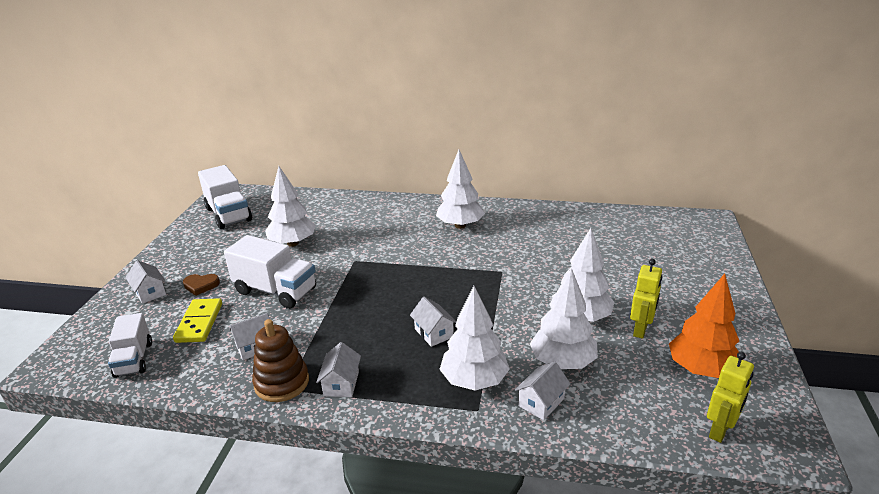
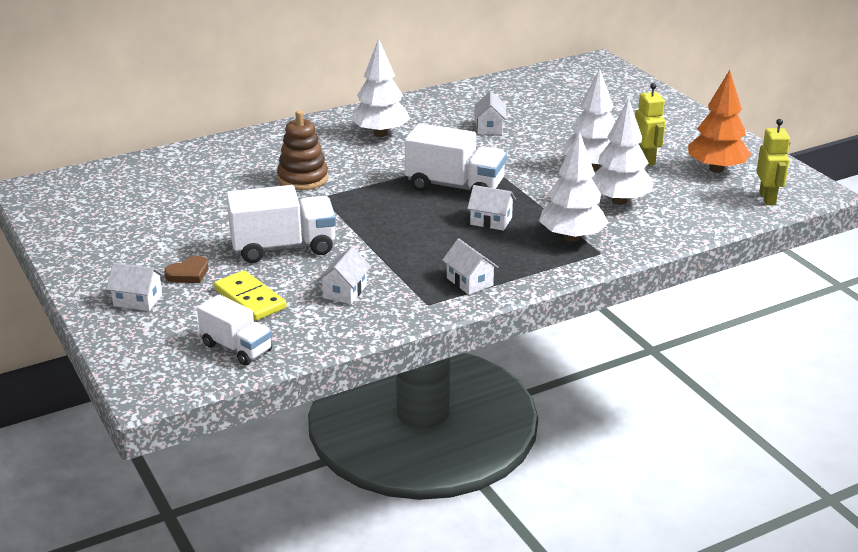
camera: 40 degrees left, 0 degrees up
(228, 214) = (85, 206): white truck -> white truck (455, 186)
(282, 383) = (417, 302): brown stacking toy -> brown stacking toy (303, 178)
(292, 243) = (223, 205): white tree -> none
(541, 402) = (638, 230): white house -> white house (489, 127)

